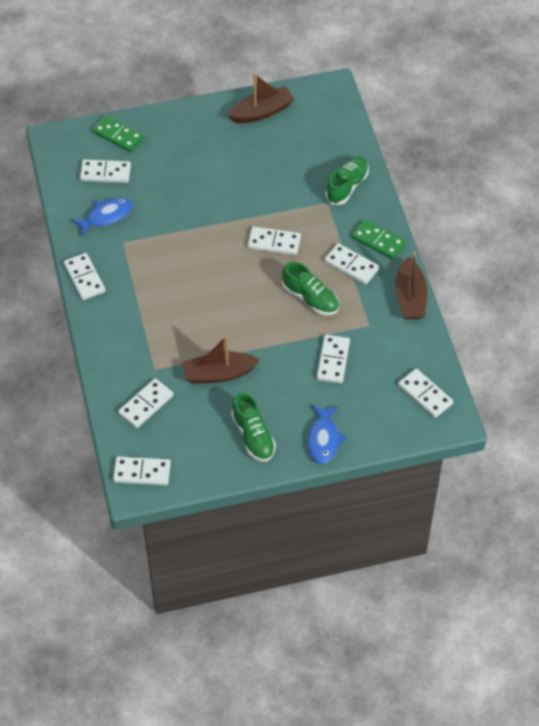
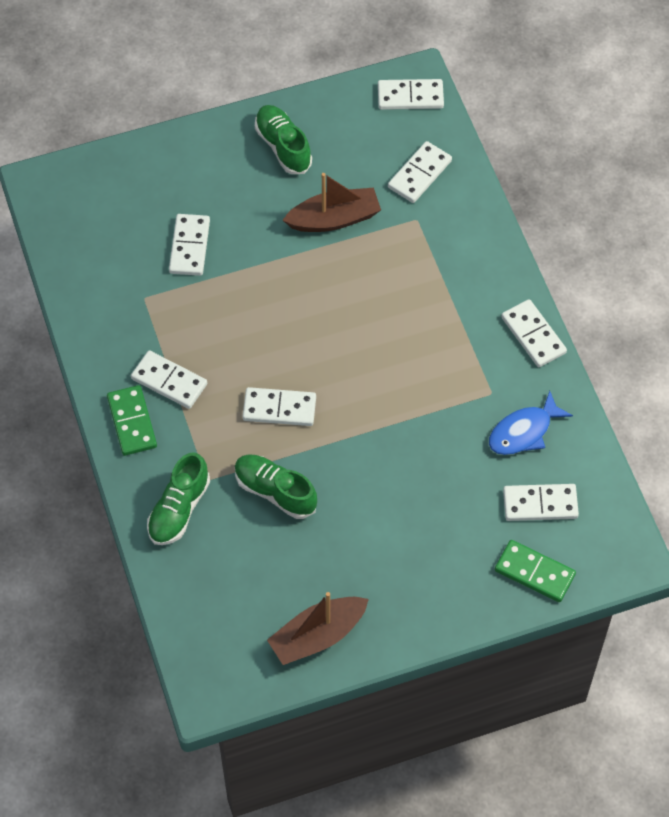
camera: 175 degrees right, 5 degrees up
(310, 298) = (223, 329): green shoe -> green shoe (275, 491)
(323, 439) = (197, 149): blue fish -> none
(378, 241) = (132, 422): green domino -> green domino turned 45 degrees clockwise
(410, 297) = (88, 341): brown boat -> none
(425, 395) = (72, 211): white domino -> none

